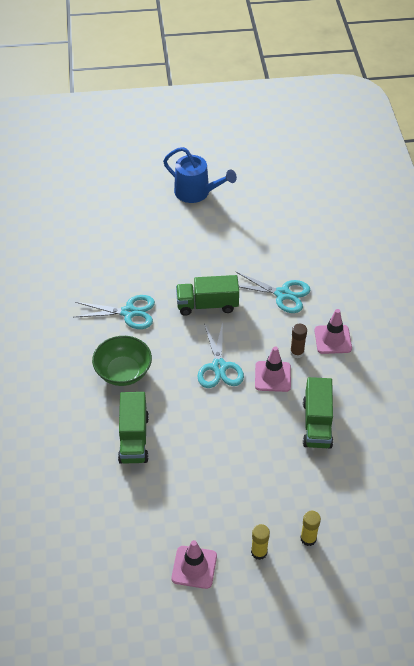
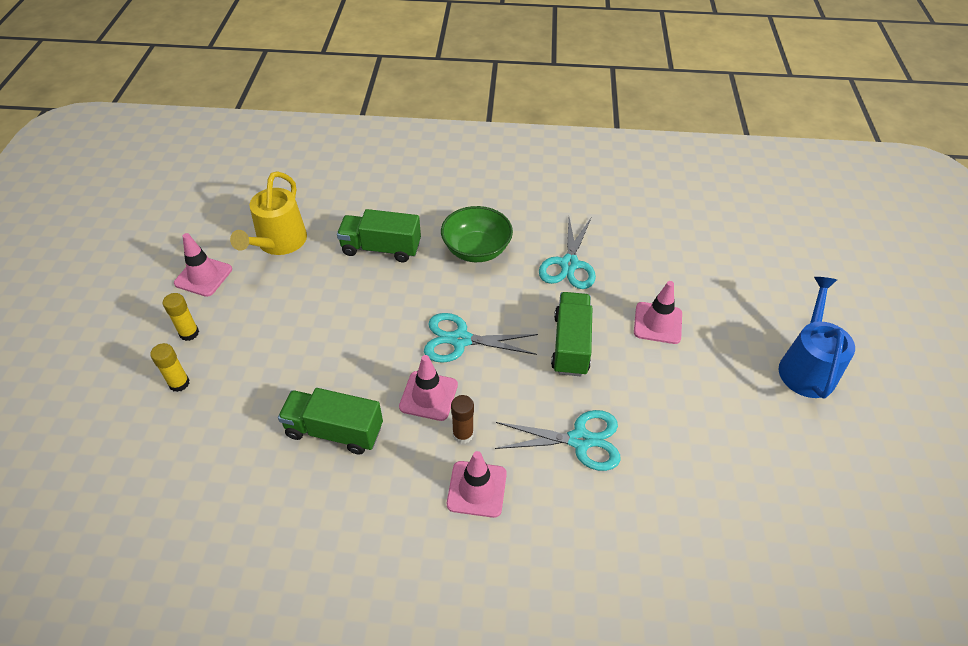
camera: 100 degrees right, 0 degrees up
(140, 520) = (279, 242): none -> yellow watering can
(176, 261) = (657, 323): none -> pink traffic cone
(196, 192) = (806, 367): blue watering can -> blue watering can turned 150 degrees clockwise
(282, 294) = (579, 440): turquoise scissors -> turquoise scissors turned 120 degrees counterclockwise

